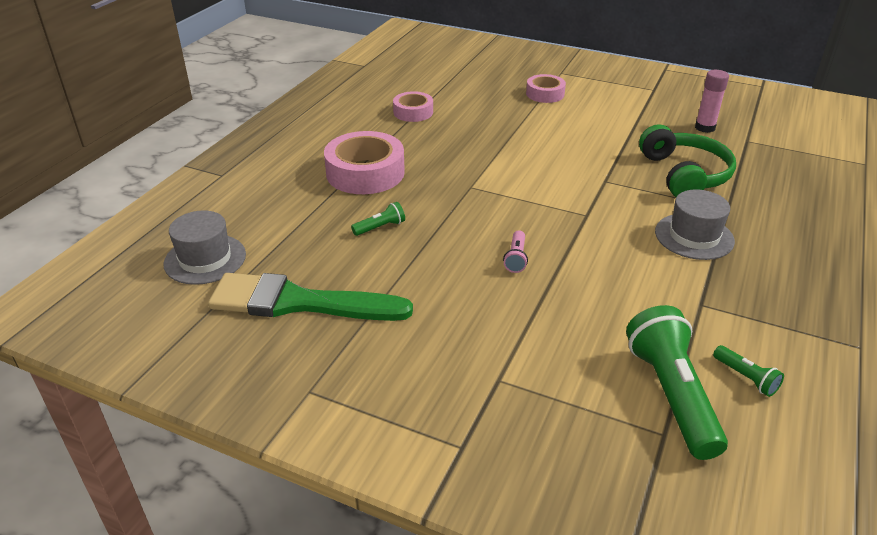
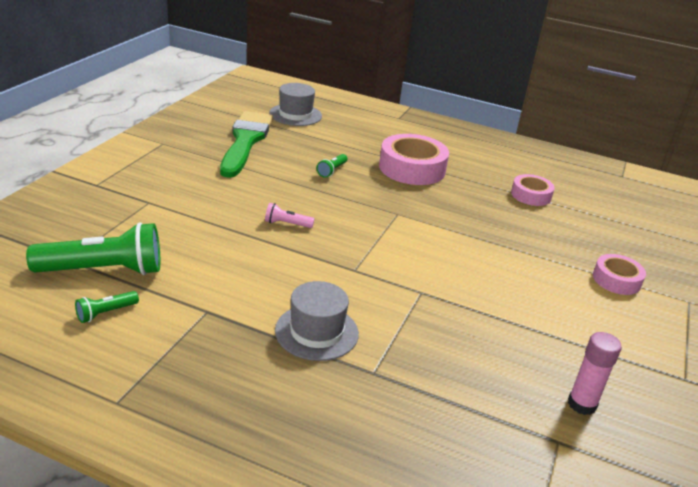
camera: 85 degrees right, 5 degrees down
(380, 227) = (332, 171): green flashlight -> green flashlight turned 60 degrees clockwise
(684, 174) = (446, 354): green headphones -> none

